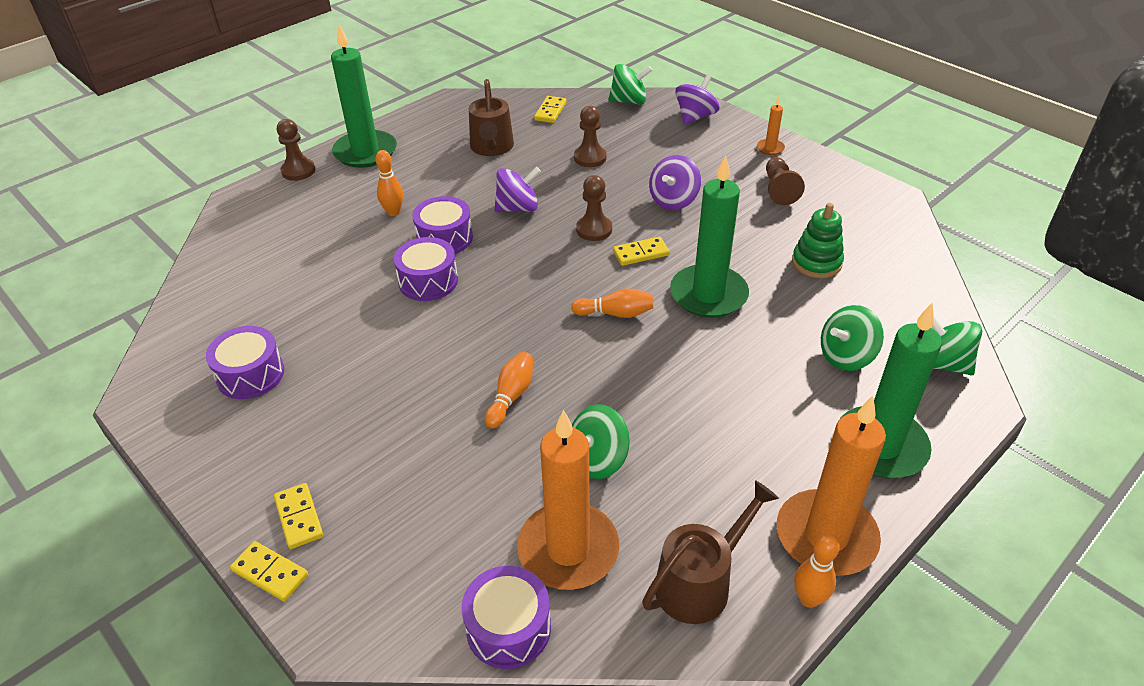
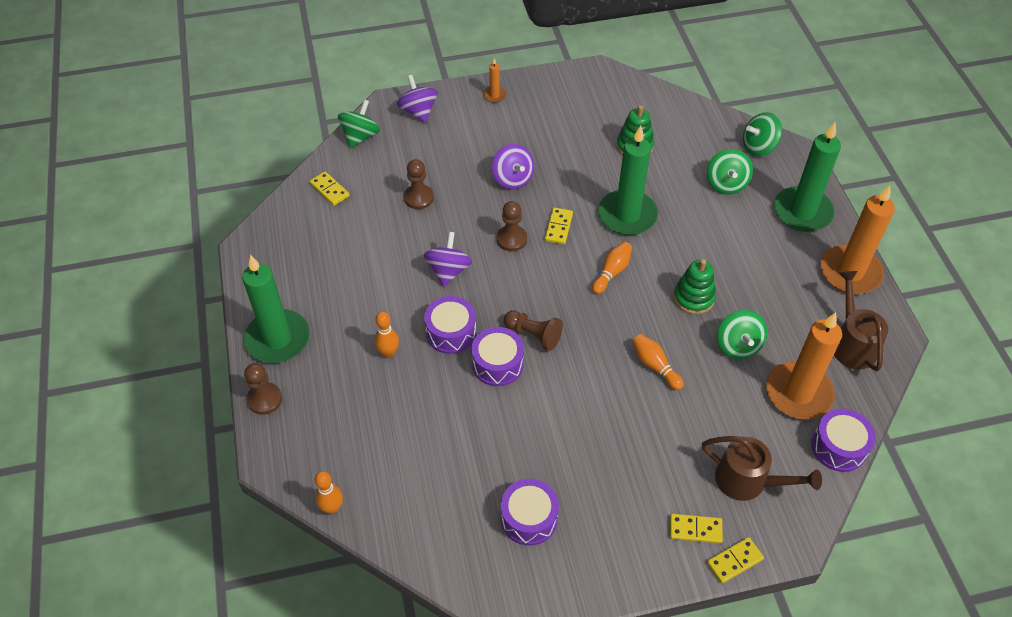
camera: 60 degrees left, 10 degrees up
(492, 148) = (350, 251): brown watering can -> brown watering can (748, 481)
(638, 392) = (693, 298): none -> green stacking toy
(779, 190) = (546, 119): brown pawn -> brown pawn (533, 335)
(809, 599) = (885, 303): orange bowling pin -> orange bowling pin (332, 508)

